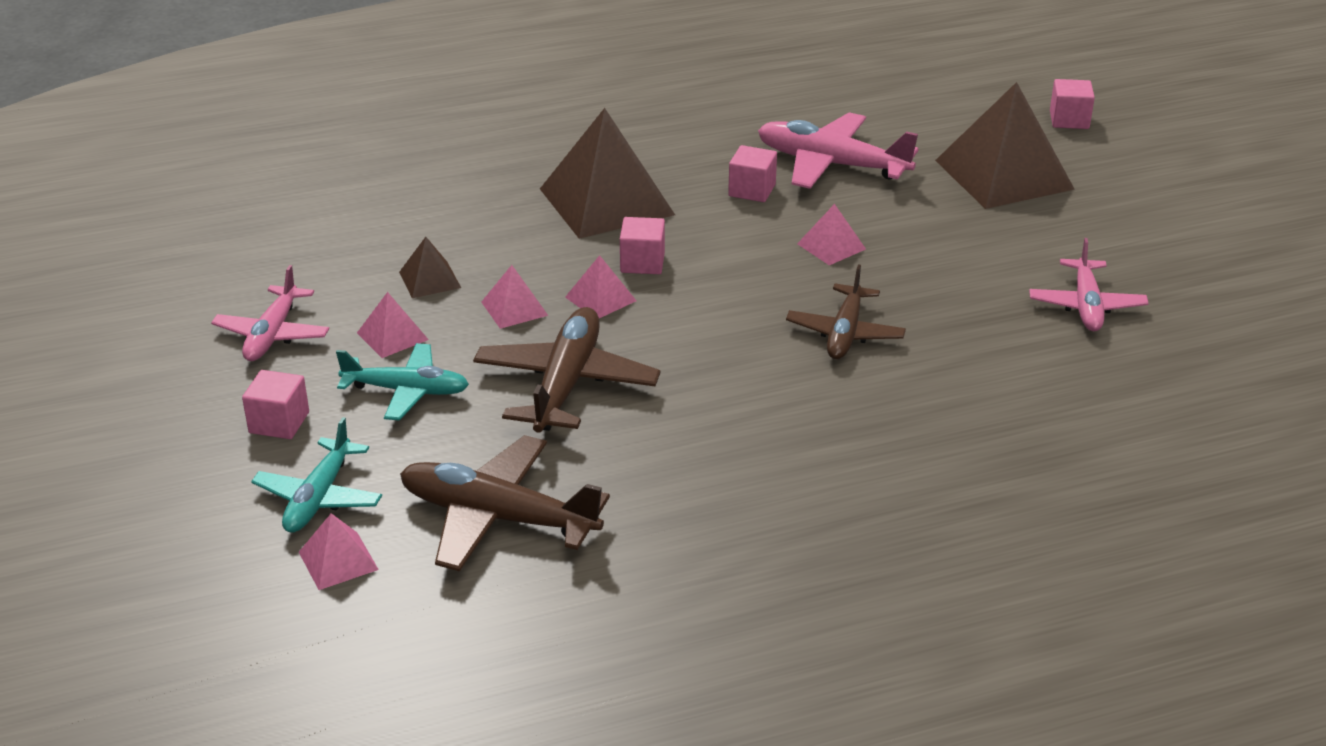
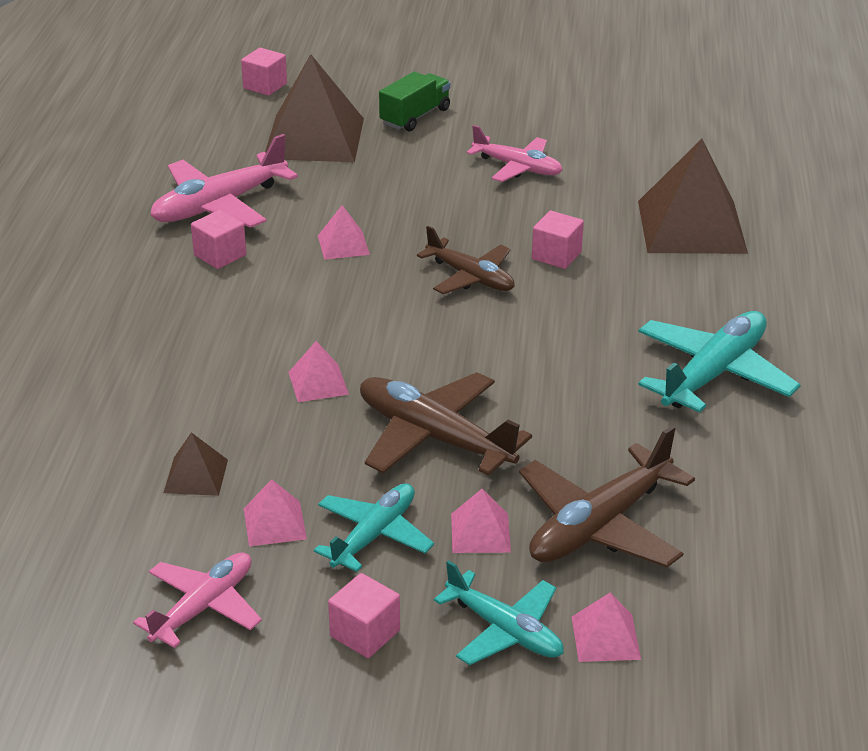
camera: 65 degrees left, 0 degrees up
(272, 335) = (204, 607): pink plane -> pink plane turned 90 degrees counterclockwise
(514, 308) = (291, 436): pink pyramid -> pink pyramid (480, 532)
(606, 201) = (159, 336): brown pyramid -> brown pyramid (691, 227)
(642, 263) = (281, 344): pink cube -> pink cube (556, 255)
(809, 537) = (714, 373): none -> turquoise plane
(1114, 216) = (415, 117): none -> green truck

